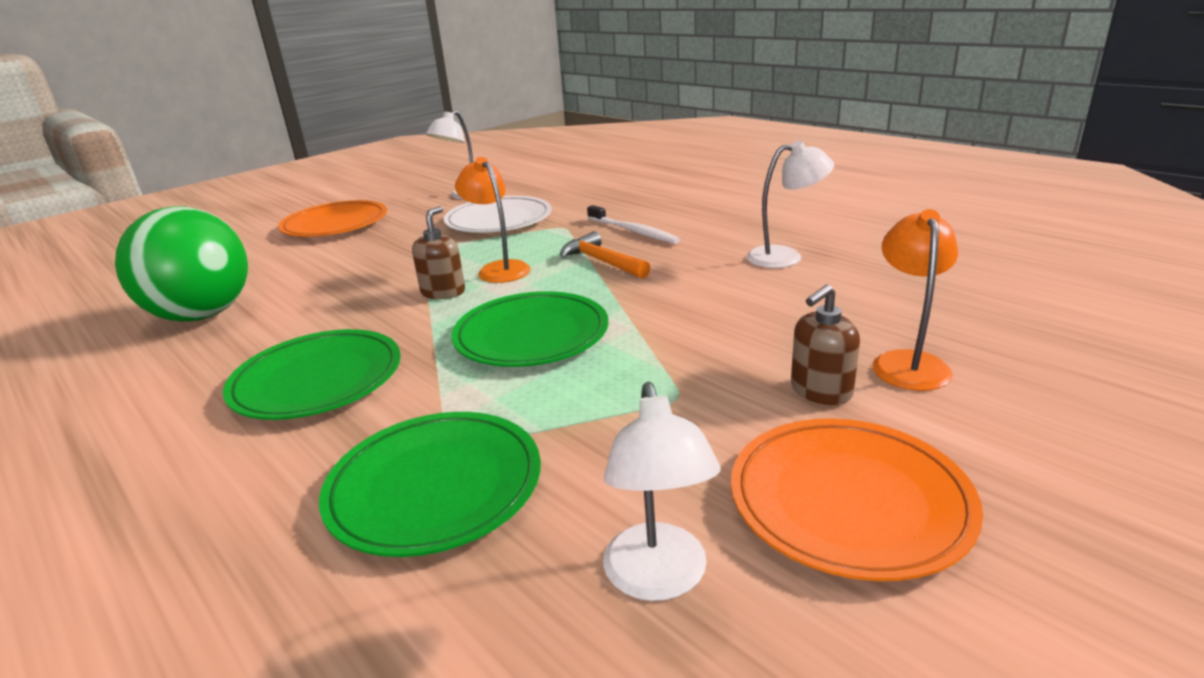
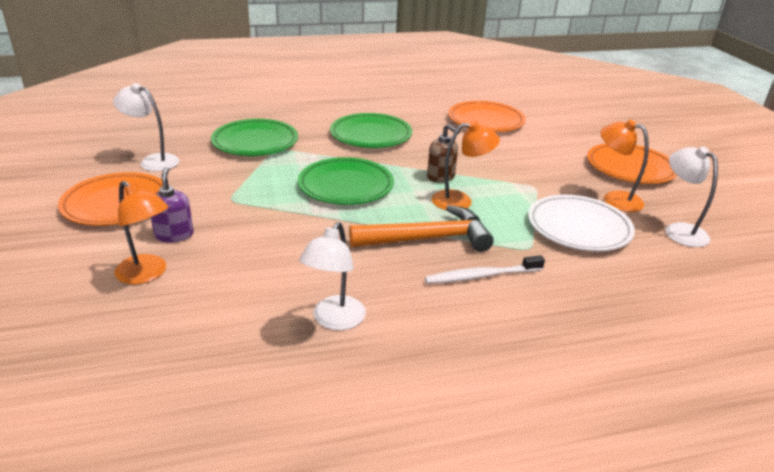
camera: 115 degrees right, 5 degrees up
(203, 315) = (486, 121): green ball -> orange plate
(422, 219) = (614, 199): none -> orange lamp
(602, 262) = (427, 239): orange hammer -> orange hammer, size x1.51
(820, 391) = (174, 235): brown soap dispenser -> purple soap dispenser

